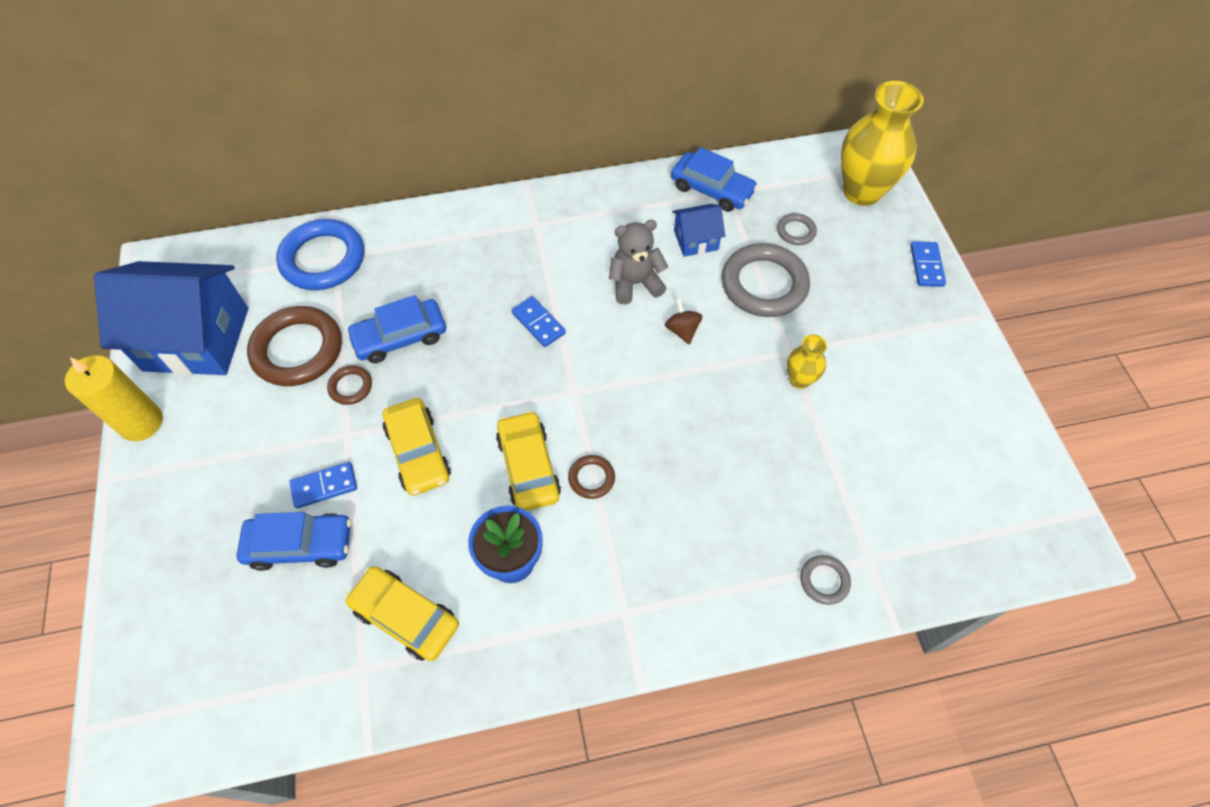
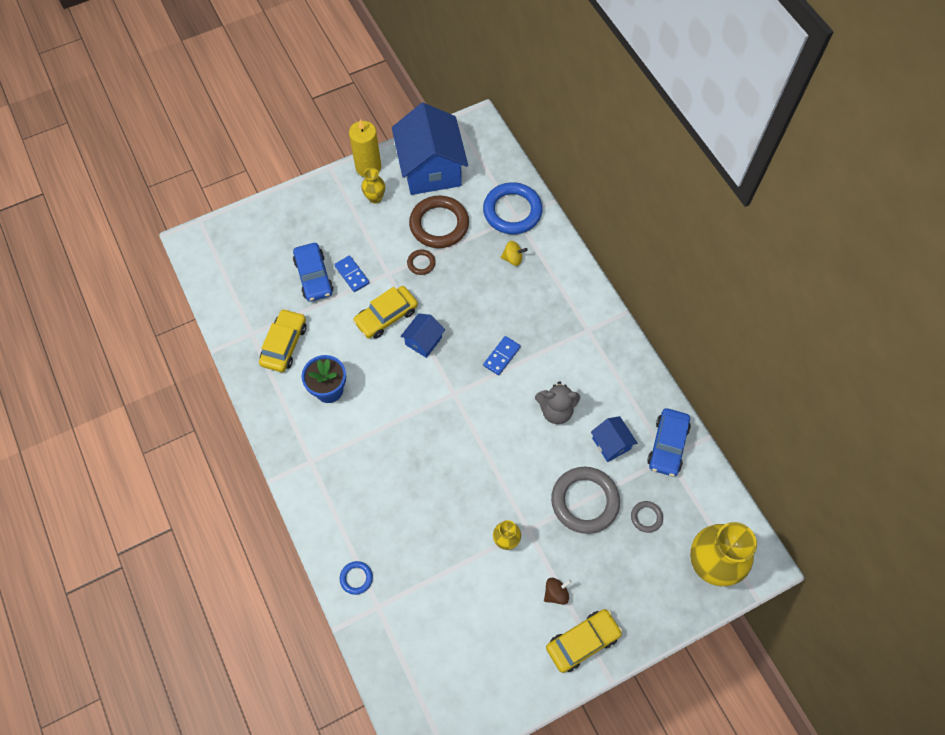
camera: 75 degrees right, 5 degrees up
(203, 424) = (375, 198): none -> yellow vase
(397, 276) = (513, 258): none -> yellow spinning top
(400, 337) = (465, 277): blue car -> none
(479, 411) = (423, 341): none -> blue house
(528, 467) = (392, 381): yellow car -> yellow car (582, 642)
(591, 478) = (393, 420): brown ring -> none
(635, 283) = (556, 410): grey teddy bear -> grey teddy bear turned 120 degrees clockwise
(682, 330) = (524, 451): brown spinning top -> brown spinning top (556, 593)
(824, 581) = (356, 578): grey ring -> blue ring
(926, 266) = (646, 626): blue domino -> none

